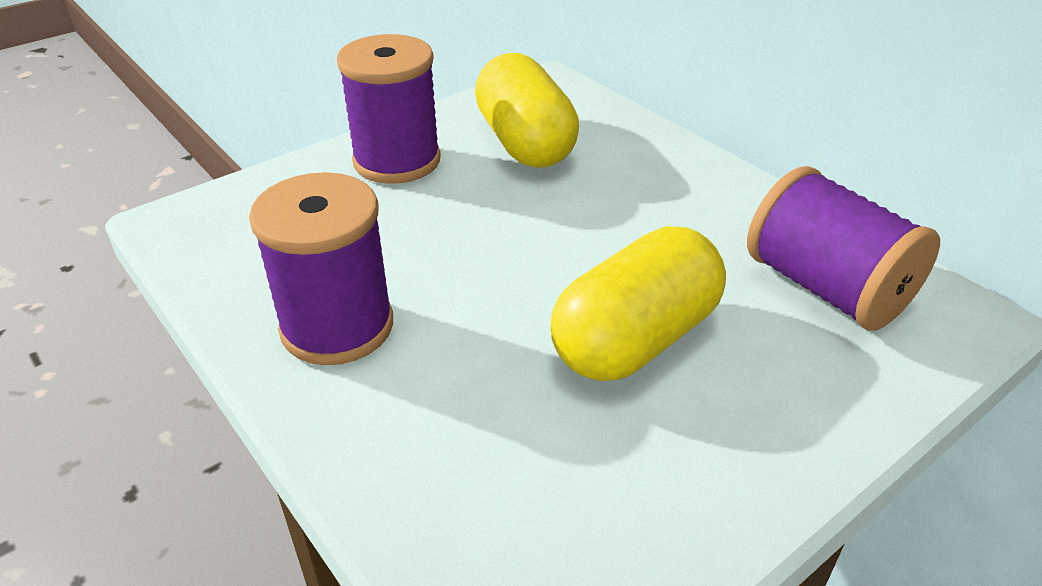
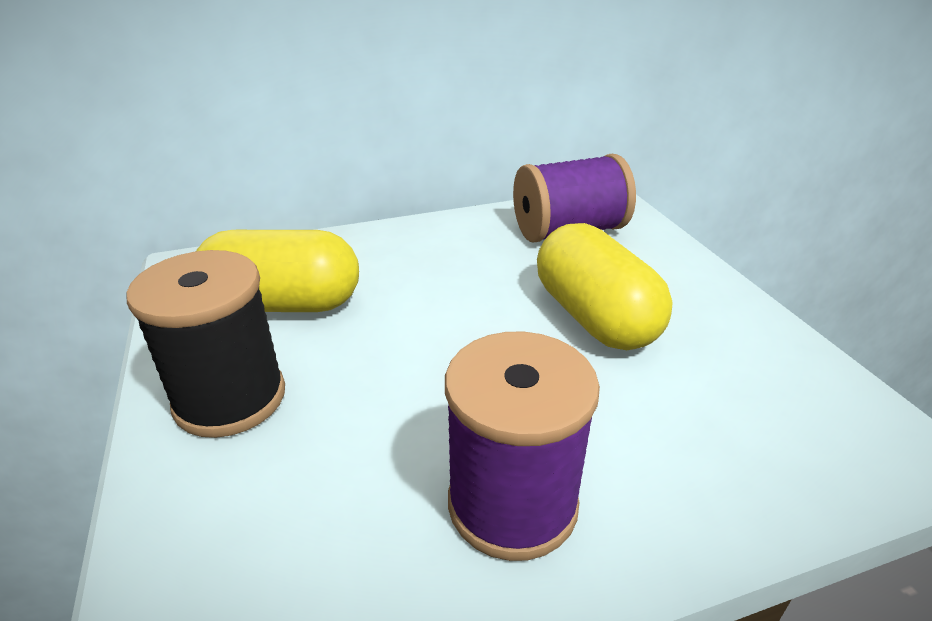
camera: 70 degrees left, 5 degrees down
(397, 161) = (230, 398): purple spool -> black spool

